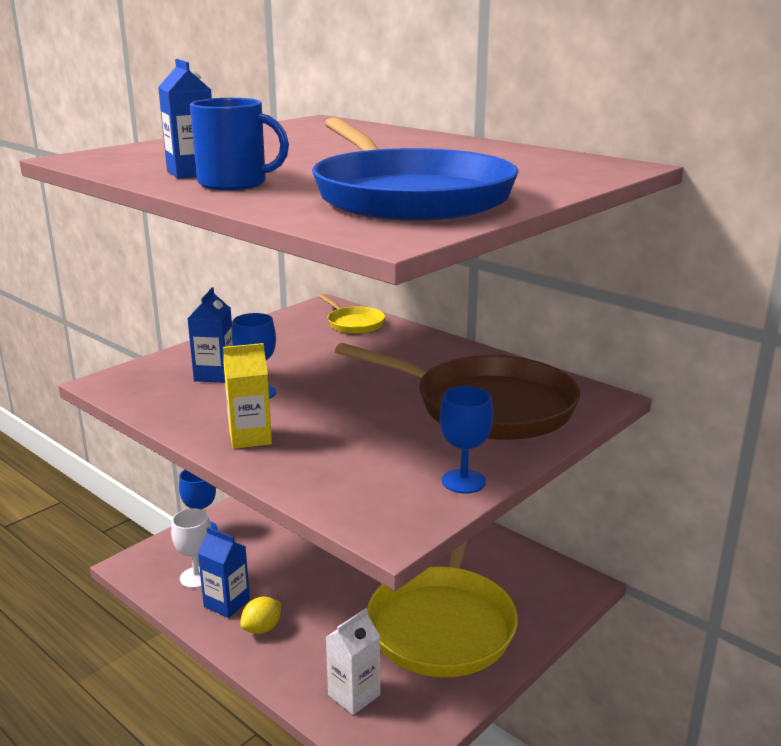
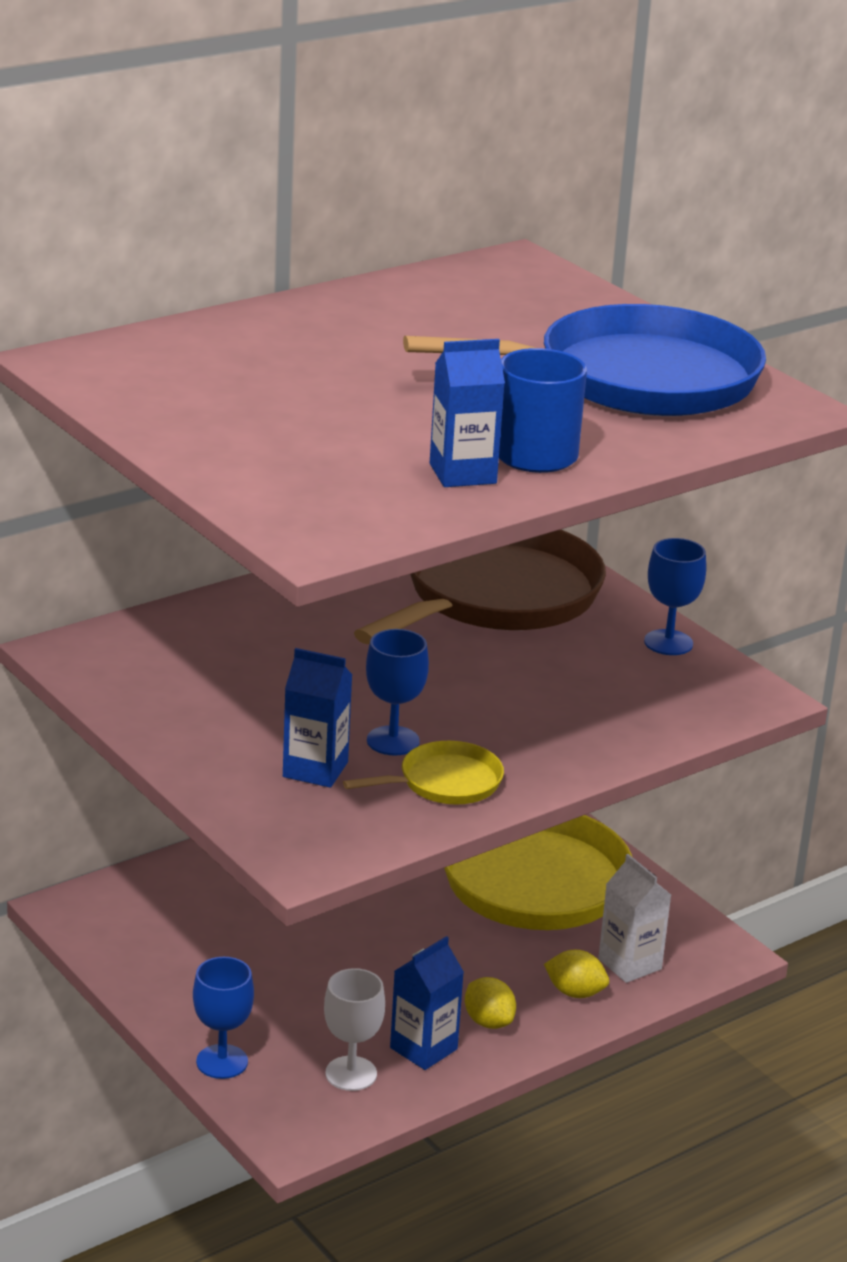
camera: 80 degrees left, 5 degrees up
(250, 437) = (526, 757): yellow carton -> none
(307, 668) = (575, 992): none -> yellow lemon
(354, 323) = (164, 639): yellow pan -> yellow pan (444, 782)

